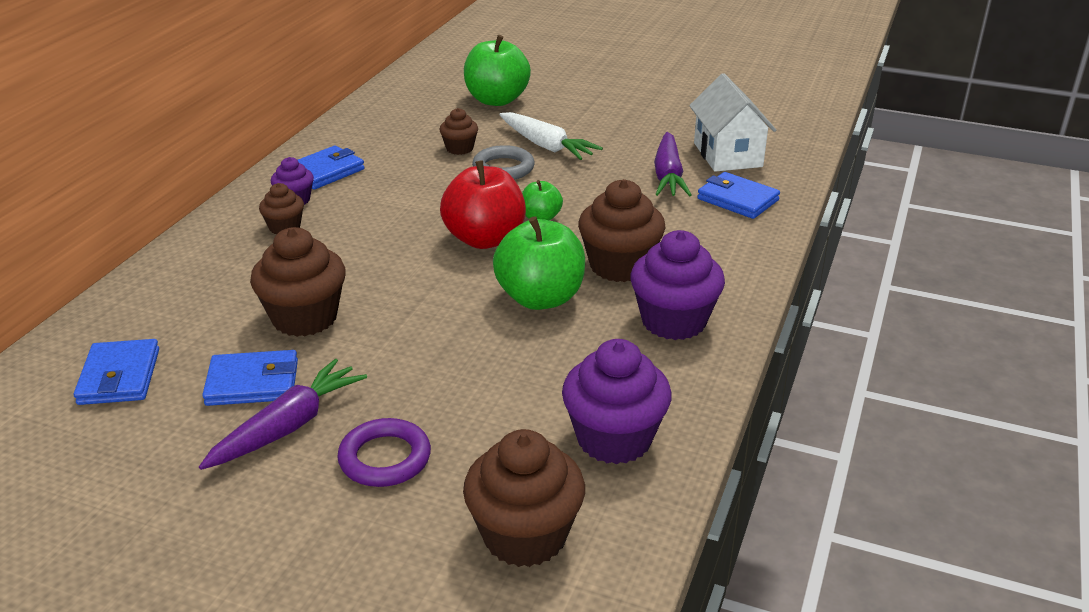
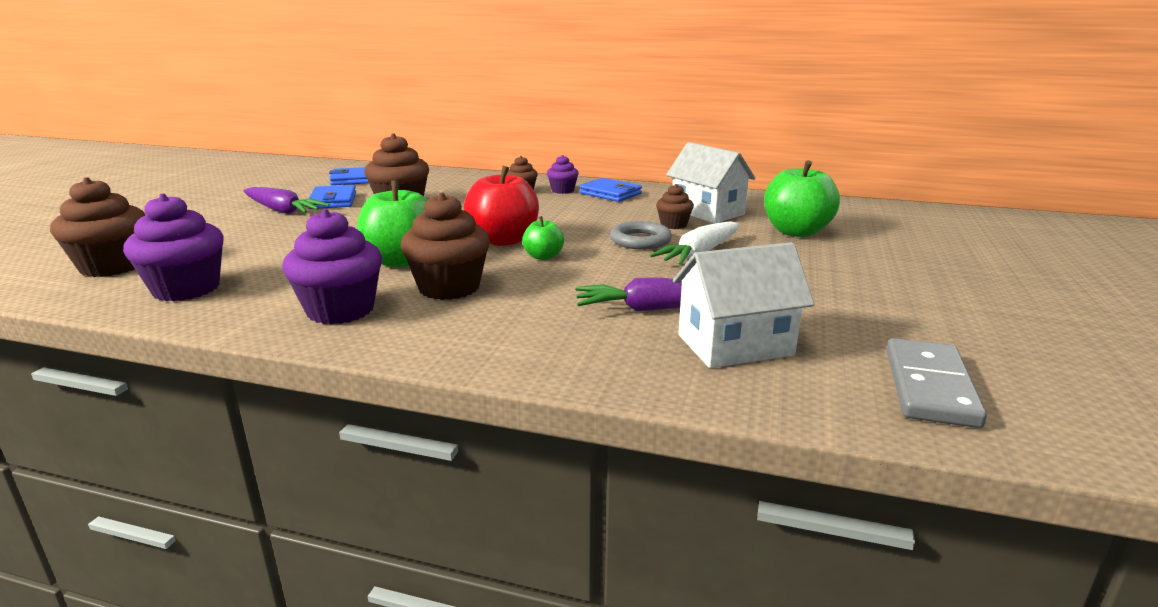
camera: 85 degrees right, 10 degrees down
(385, 458) = (230, 231): purple ring -> none
(422, 128) = (707, 212): none -> white house
(737, 199) = (603, 348): blue wallet -> none
(774, 111) = (929, 387): none -> grey domino

